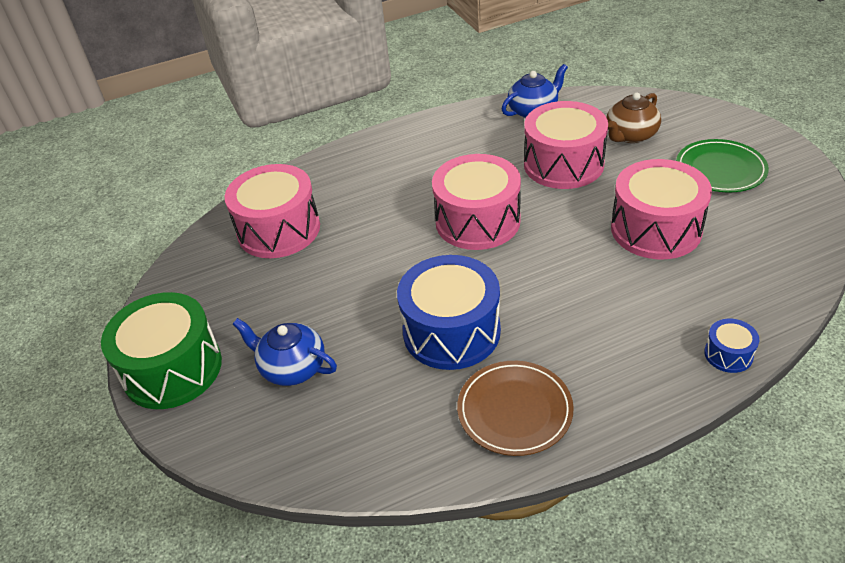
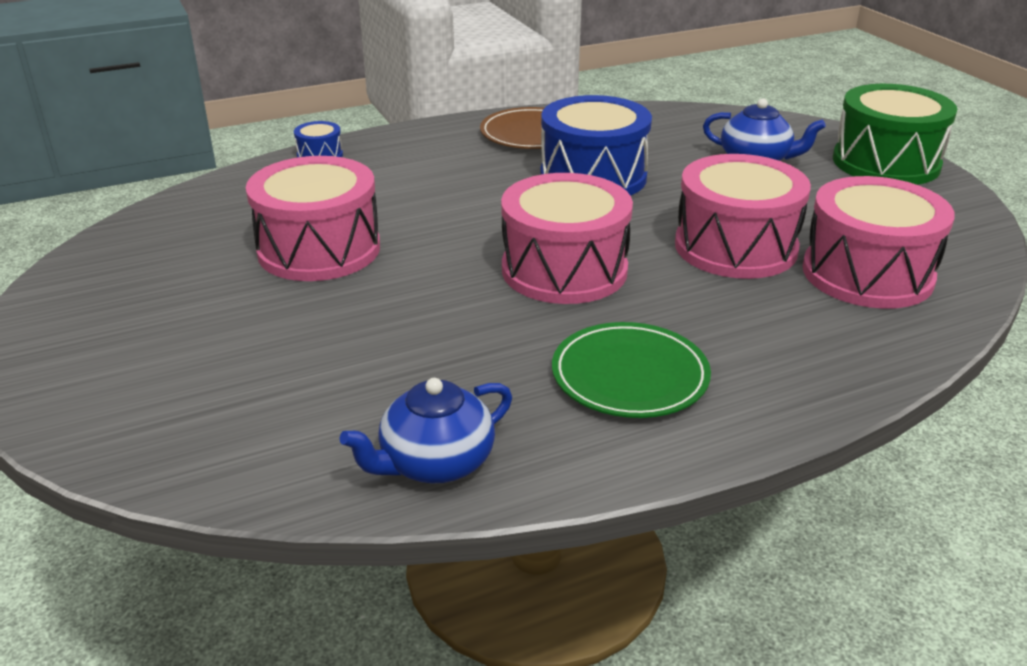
camera: 175 degrees right, 10 degrees down
(563, 164) = (411, 342): pink drum -> pink drum (735, 247)
(630, 135) = (264, 388): brown teapot -> none
(720, 169) = (163, 317): green plate -> green plate (630, 376)

